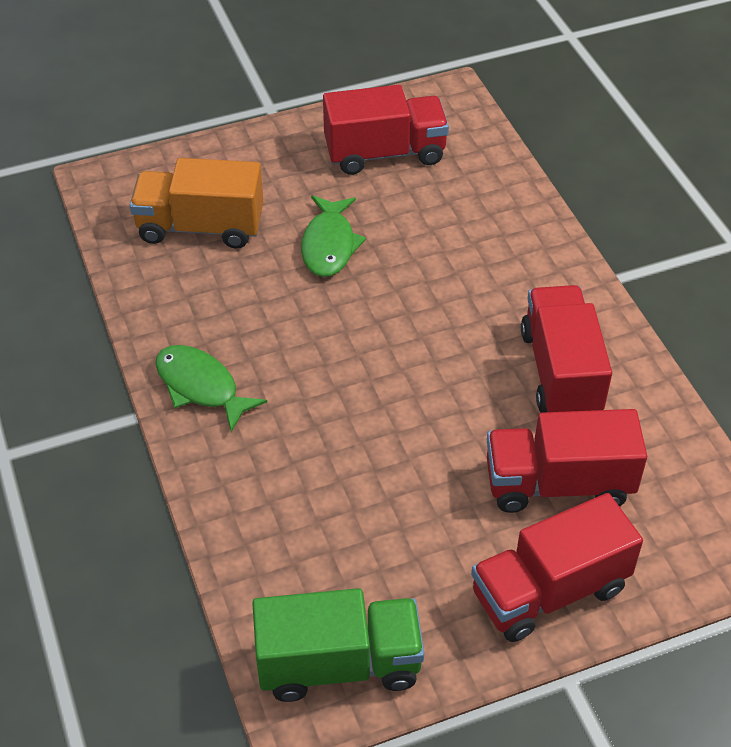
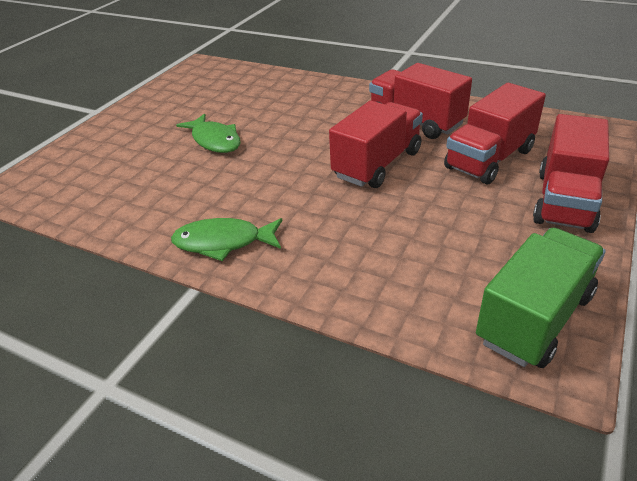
camera: 40 degrees left, 10 degrees down
(200, 227) = (116, 173): orange truck -> none
(385, 153) = (194, 96): red truck -> red truck (377, 164)

